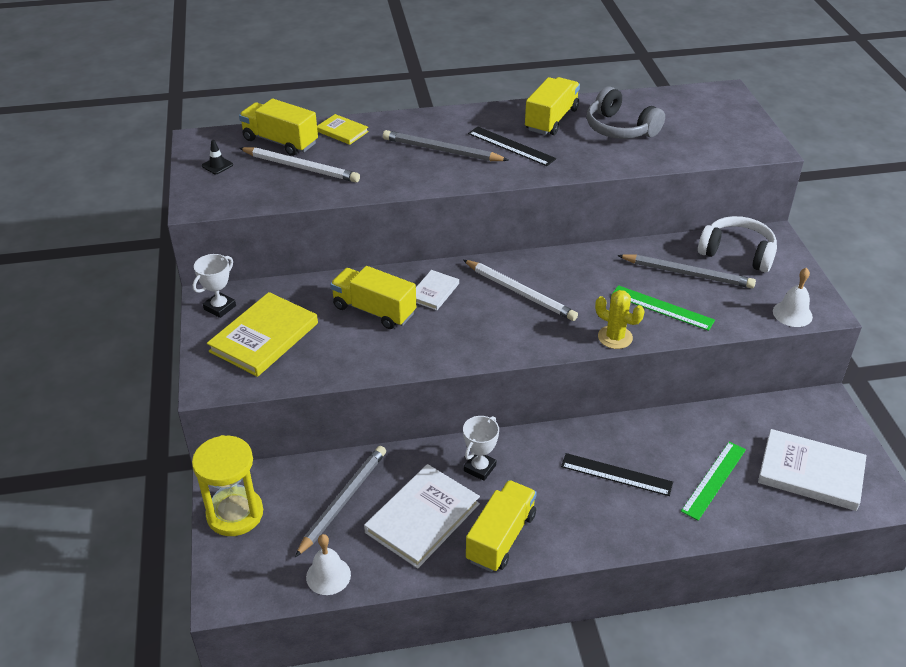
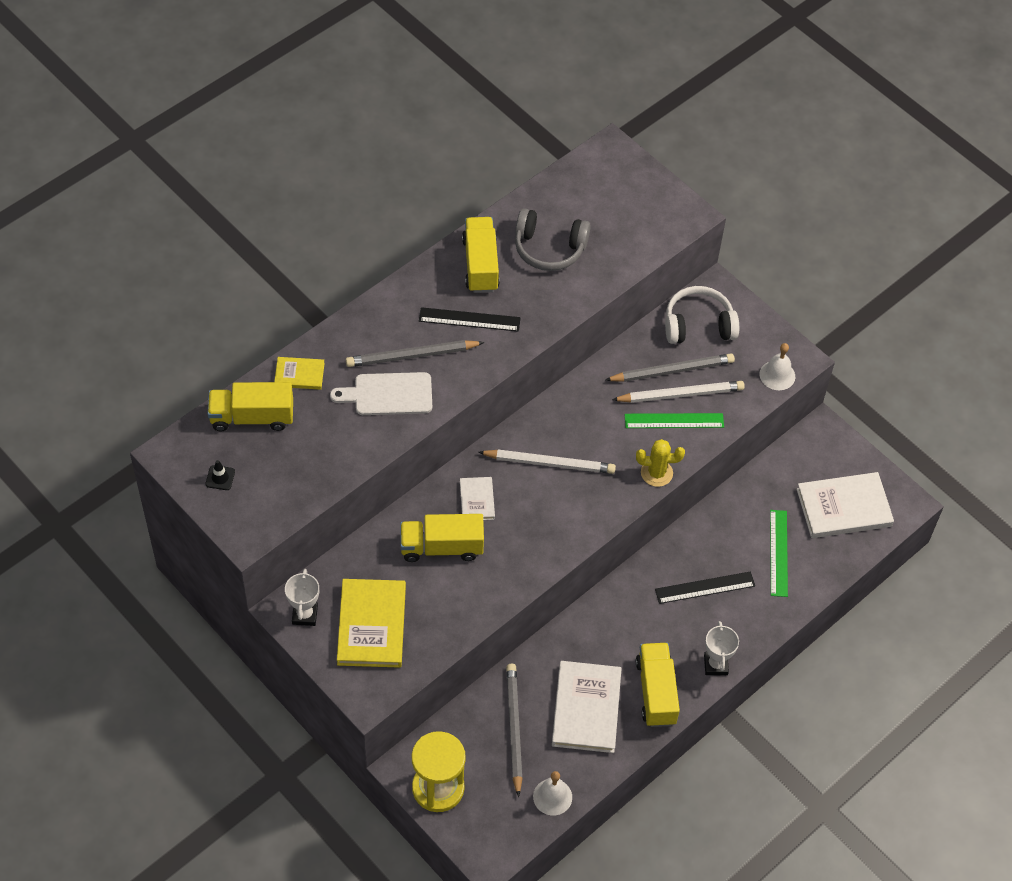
camera: 35 degrees left, 15 degrees up
(300, 167) = (301, 442): white pencil -> white pencil (680, 394)
(399, 165) = (388, 394): none -> white cutting board
(479, 468) = (598, 639): white trophy -> white trophy (715, 665)

